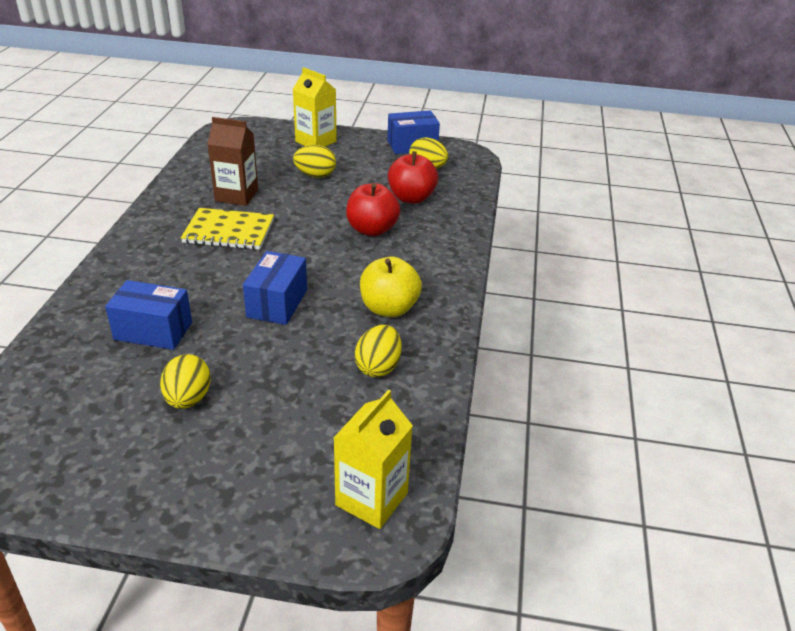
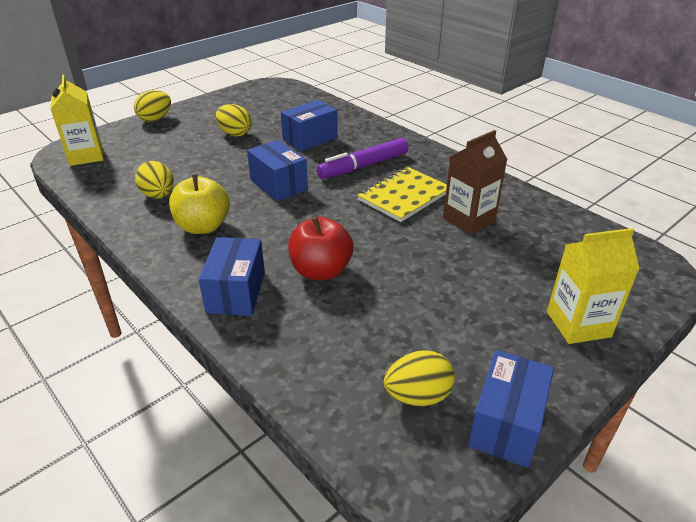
camera: 130 degrees right, 0 degrees up
(191, 270) = (364, 166): none -> purple marker
(315, 175) = (475, 284): yellow egg -> yellow egg (155, 119)
(411, 198) = (353, 333): red apple -> none
(435, 251) = (236, 292): none -> blue box

